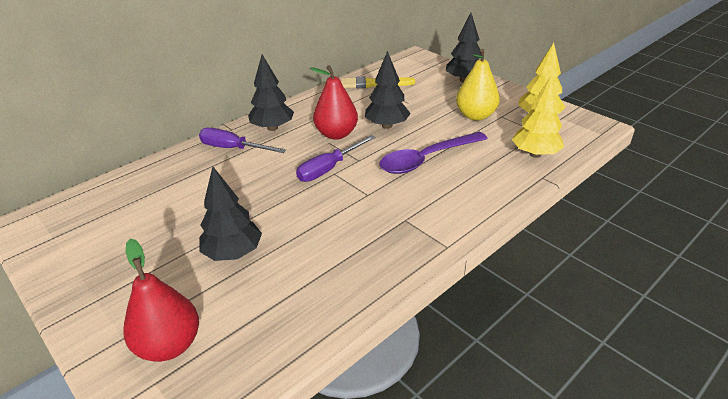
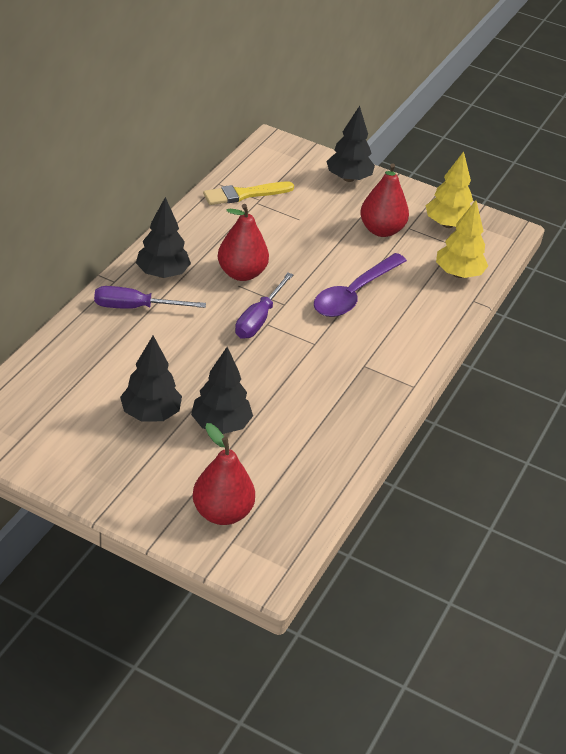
camera: 25 degrees left, 5 degrees up
(387, 126) = (291, 255): black tree -> black tree (151, 414)
(475, 116) = (381, 230): yellow pear -> red pear

